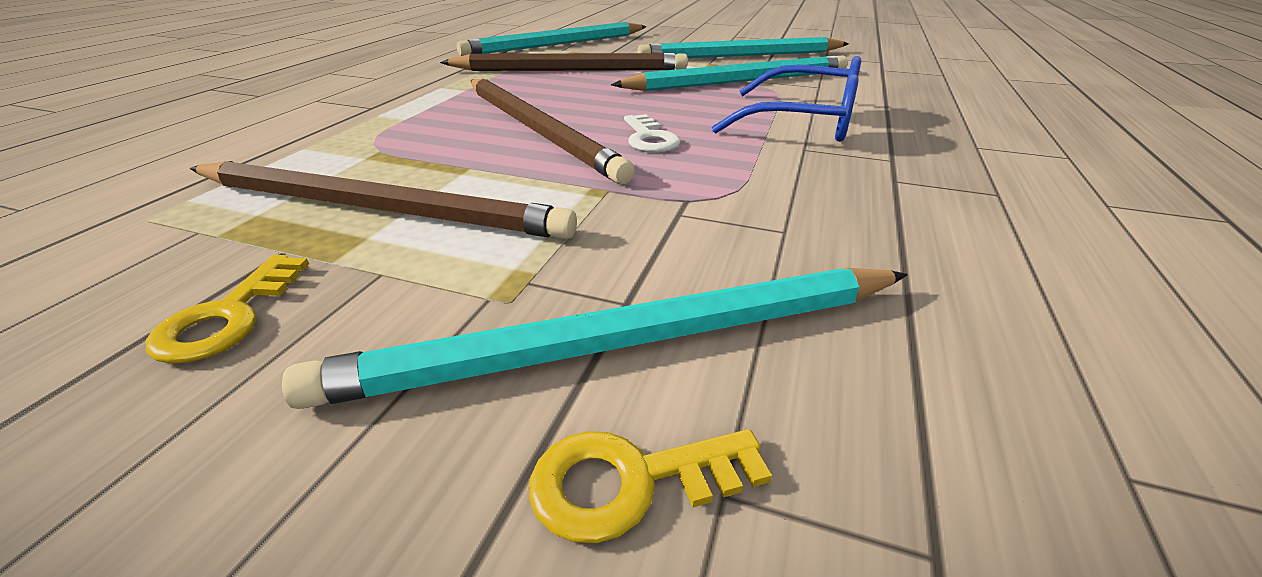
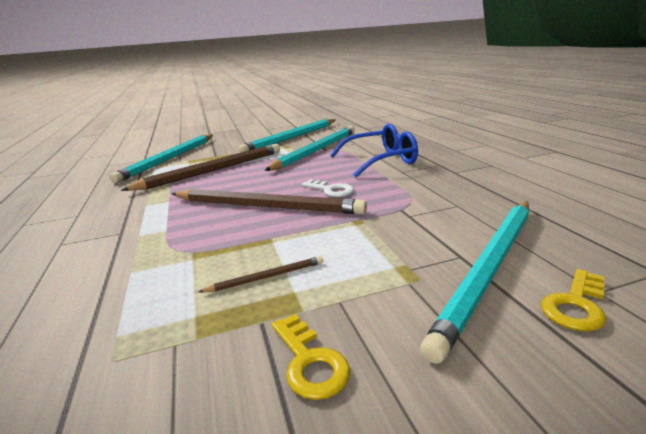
camera: 35 degrees left, 10 degrees down
(378, 208) = (266, 277): brown pencil -> brown pencil, size x0.42

